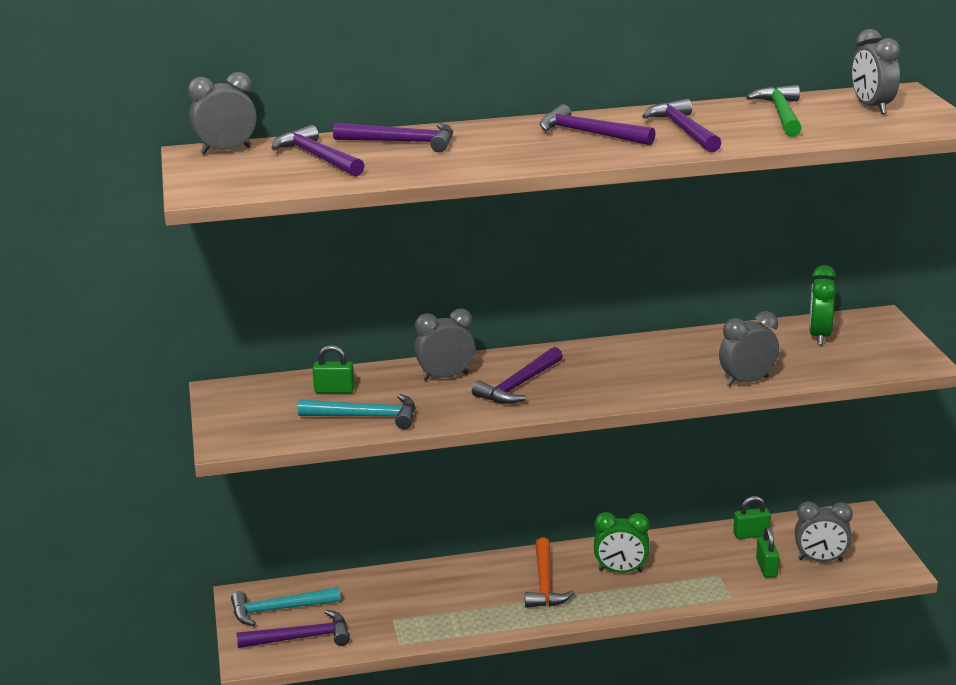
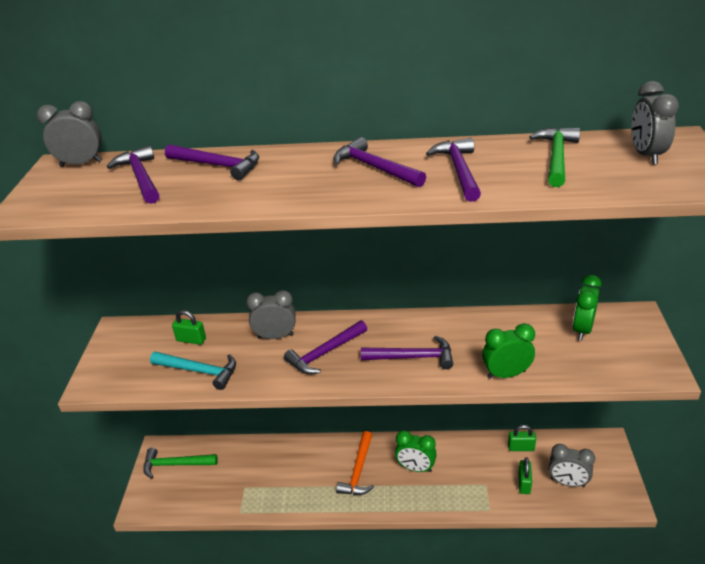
camera: 15 degrees right, 10 degrees up
(279, 609) = (175, 464): turquoise hammer -> green hammer
(301, 638) = (179, 494): purple hammer -> purple hammer (413, 357)
(747, 381) = (506, 374): grey clock -> green clock

